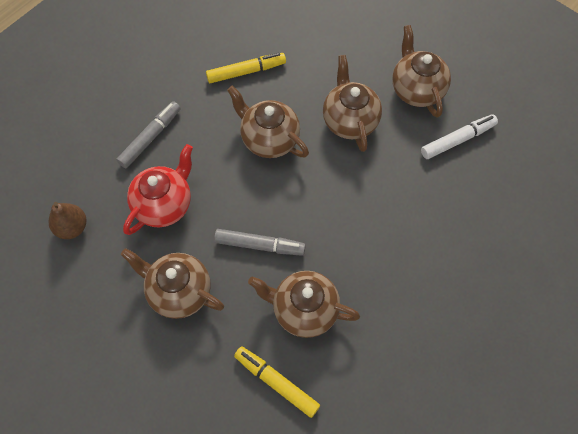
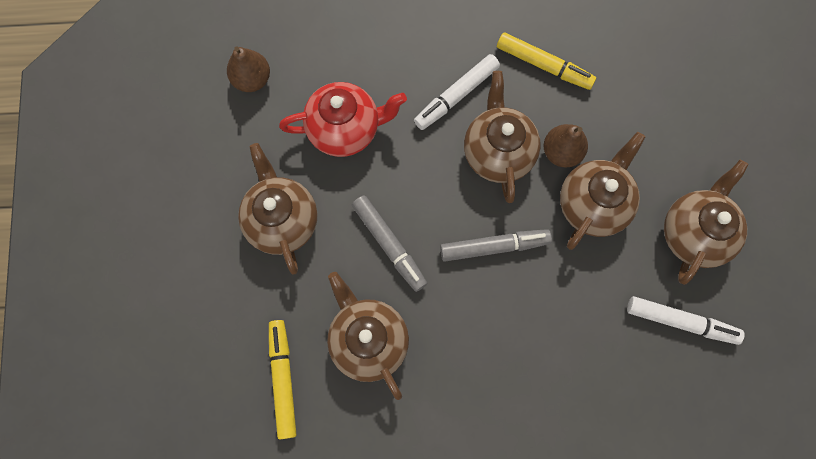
camera: 45 degrees right, 10 degrees up
(150, 138) = (394, 54): grey marker -> grey marker (494, 247)
(212, 129) = (456, 95): none -> white marker
(304, 109) = (561, 152): none -> brown pear

